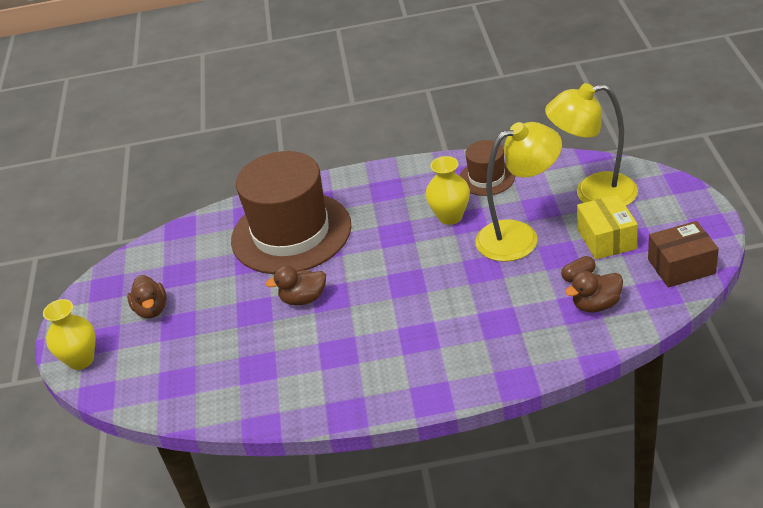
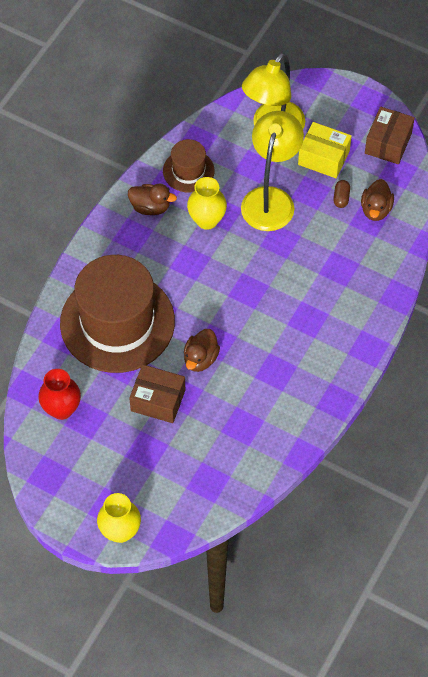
camera: 60 degrees left, 20 degrees up
(151, 309) = (110, 458): brown duck -> brown duck (150, 207)
(177, 256) = (62, 409): none -> red vase
(235, 301) = (158, 400): none -> brown box

